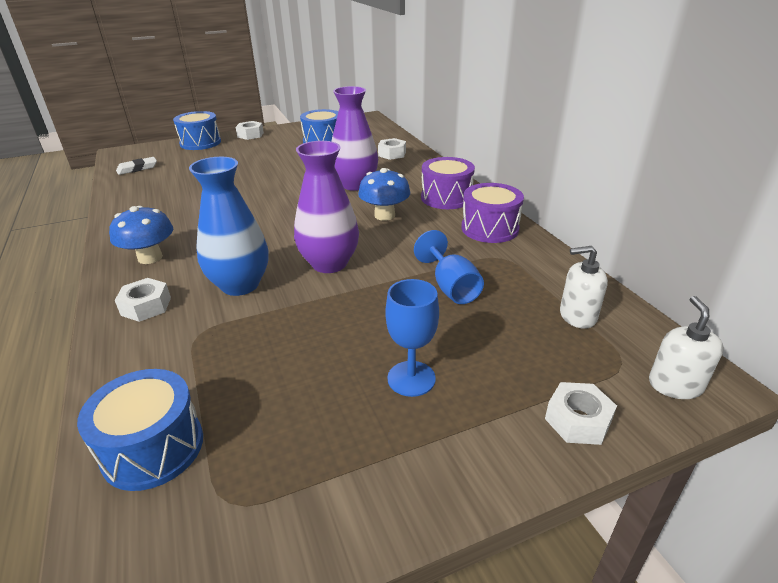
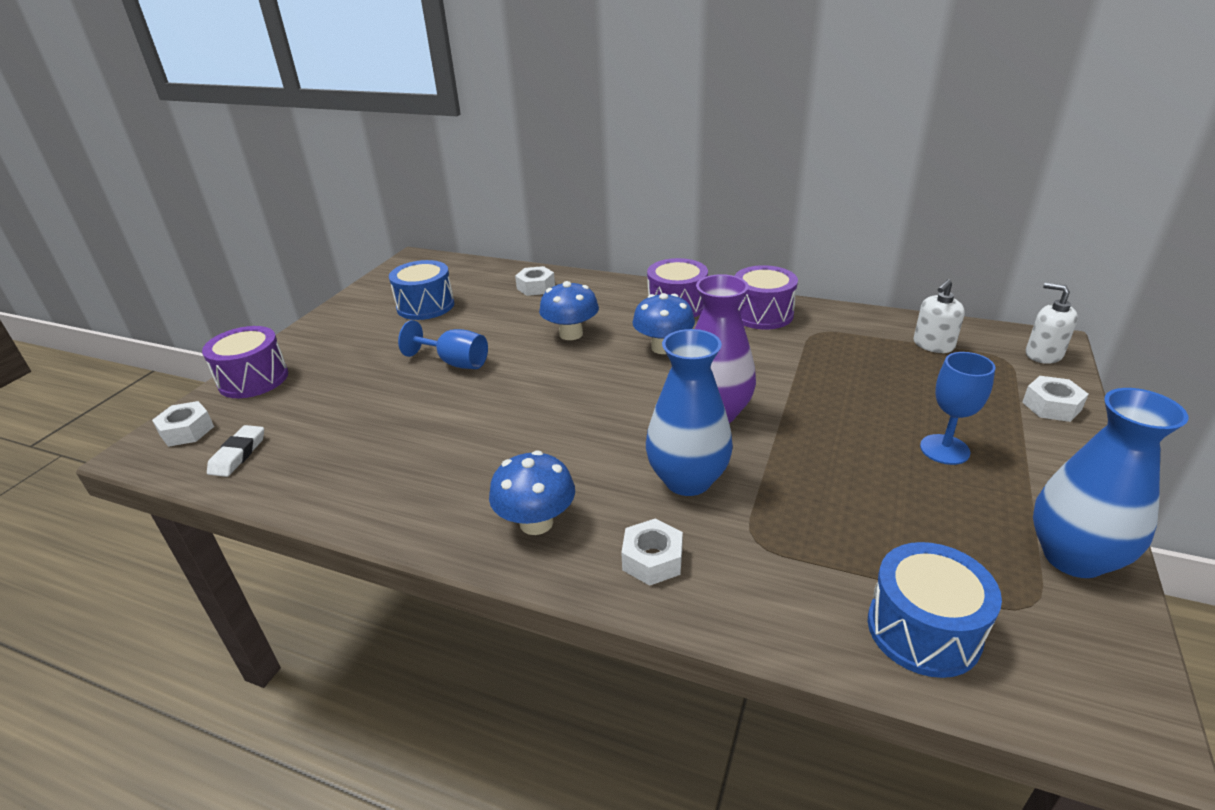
camera: 45 degrees left, 0 degrees up
(200, 143) = (253, 379): blue drum -> purple drum
(250, 135) = (307, 338): white nut -> white nut (187, 431)
(324, 511) = (1073, 557): none -> blue vase
(355, 185) = (571, 334): purple vase -> blue mushroom
(451, 287) = (834, 374): blue goblet -> blue goblet (455, 362)

